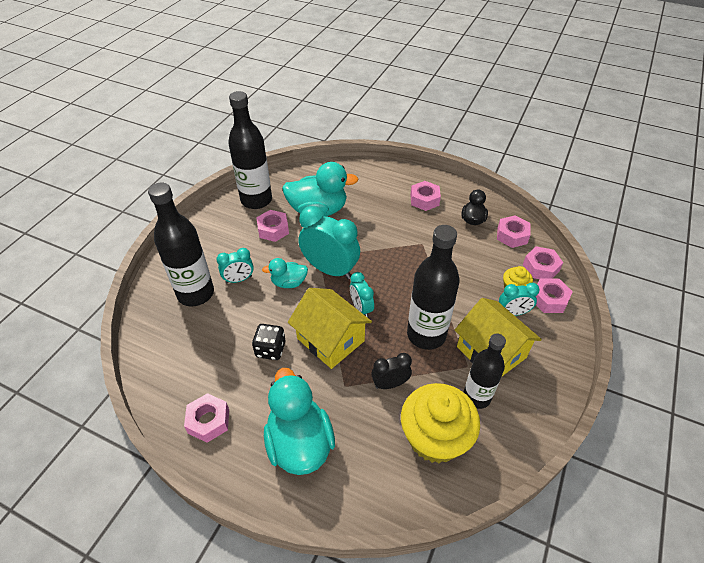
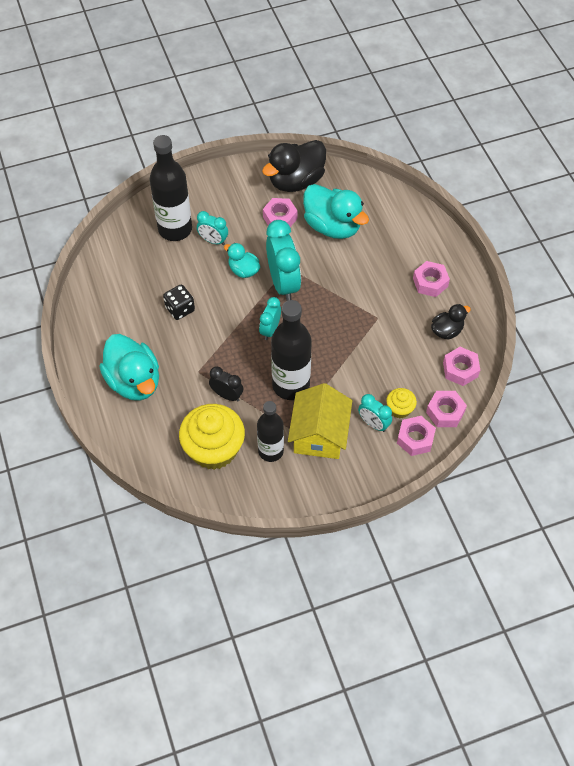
camera: 45 degrees right, 10 degrees up
(208, 421) = (99, 324): pink nut -> none
(256, 200) = (296, 181): black bottle -> black duck
(299, 443) = (134, 381): turquoise duck -> turquoise duck turned 120 degrees clockwise
(330, 339) = (224, 334): yellow house -> none

